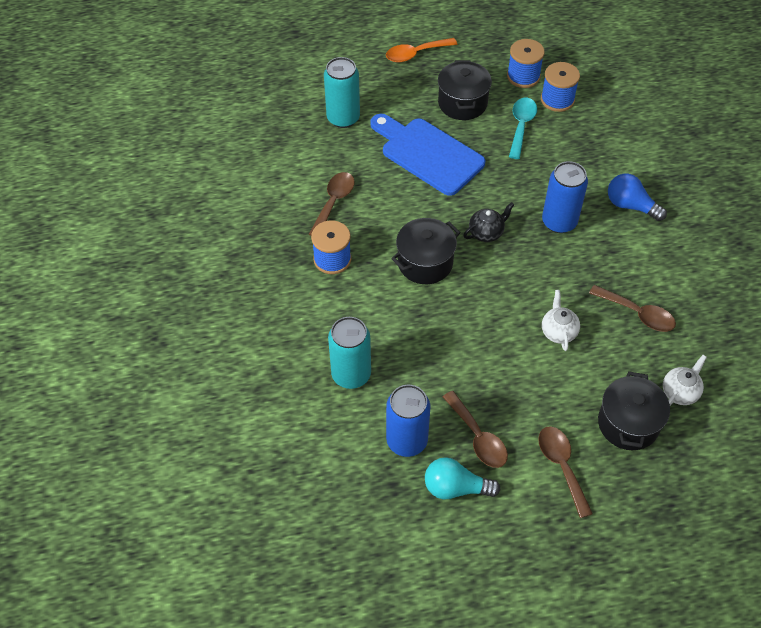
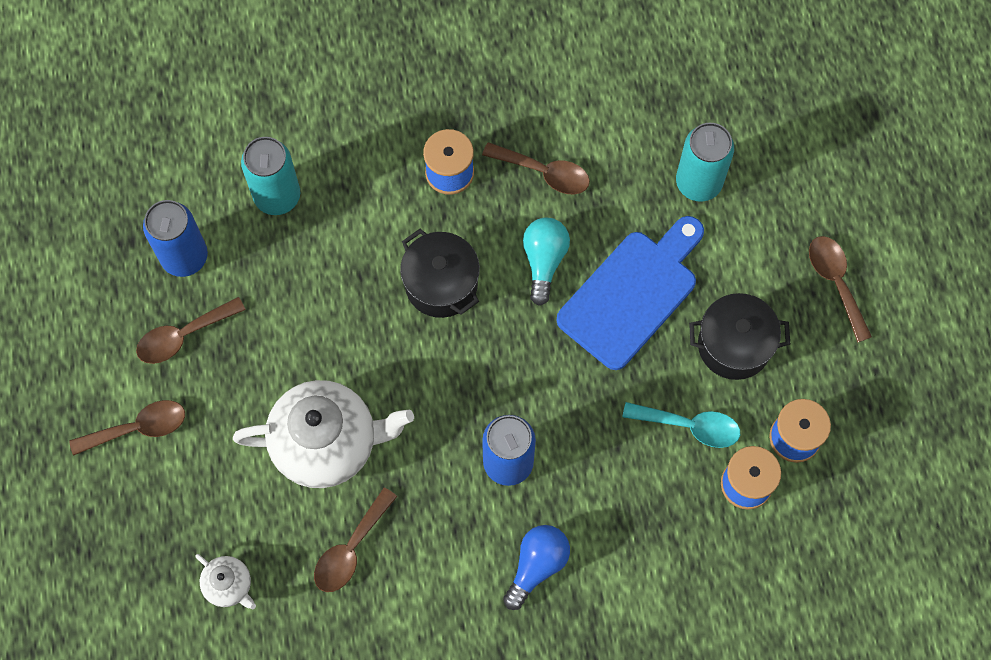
camera: 90 degrees right, 15 degrees up
(415, 54) = (835, 282): orange spoon -> brown spoon
(455, 488) = (121, 307): turquoise light bulb -> turquoise light bulb (544, 261)
(486, 233) = (490, 364): black teapot -> none
(558, 331) = (327, 443): white teapot -> white teapot, size x2.18
(628, 423) = (189, 514): black pot -> none

